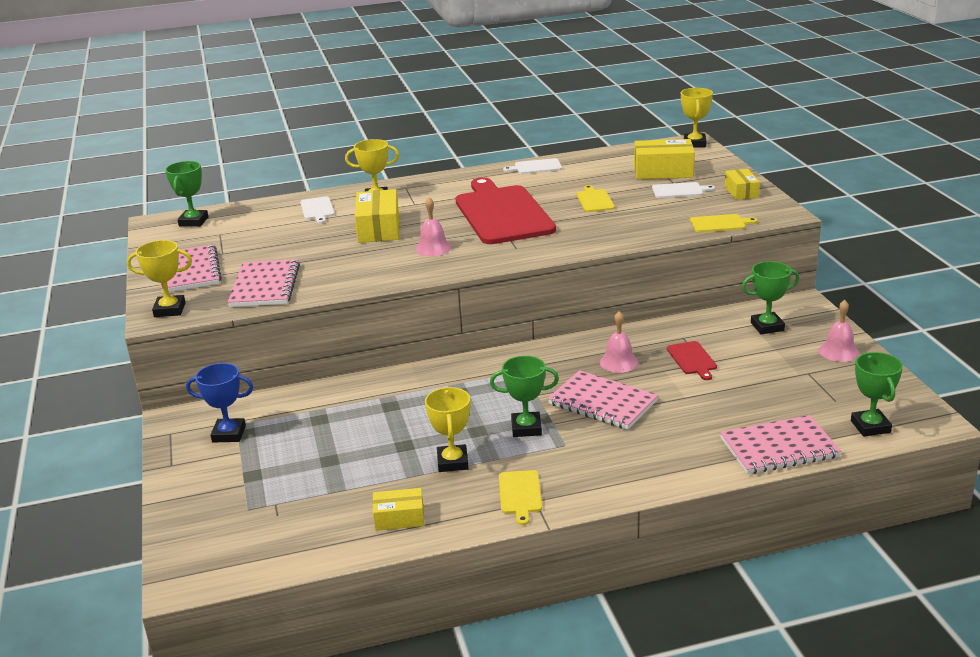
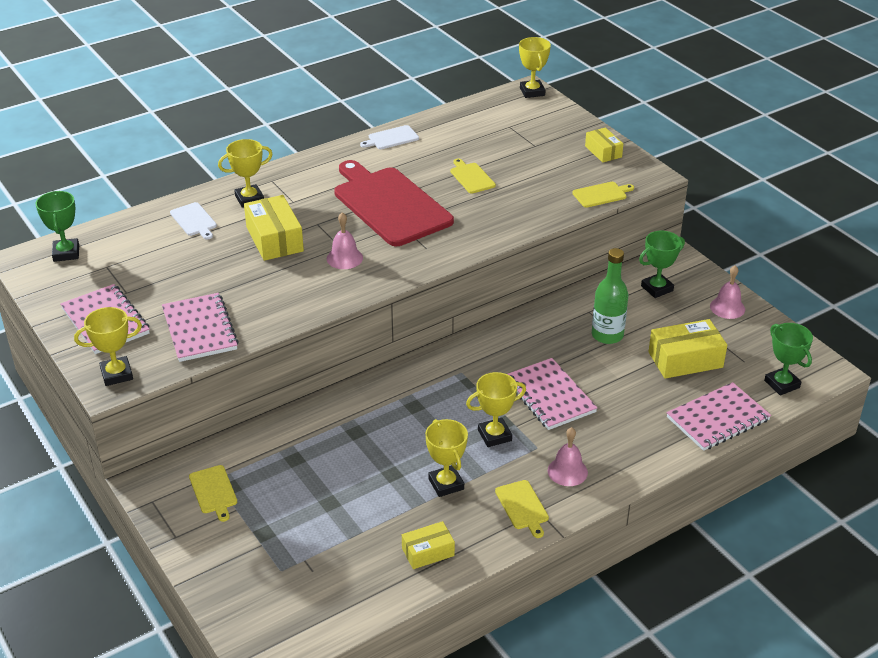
camera: 20 degrees left, 10 degrees up
(229, 434) = (213, 491): blue trophy -> yellow cutting board
(526, 428) = (494, 435): green trophy -> yellow trophy
(602, 403) = (549, 396): pink notebook -> pink notebook turned 45 degrees clockwise
(618, 362) = (544, 348): pink bell -> pink bell (567, 471)
(663, 171) = (519, 132): yellow box -> yellow box (685, 360)
(679, 190) = (546, 156): white cutting board -> none
(692, 359) = (607, 335): red cutting board -> green bottle

